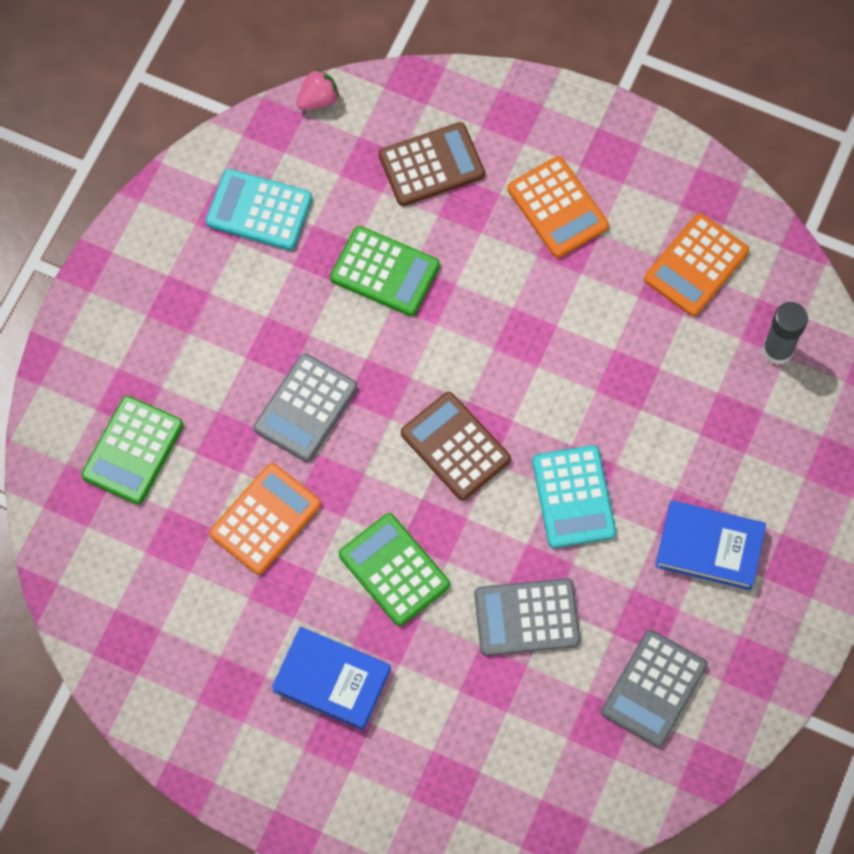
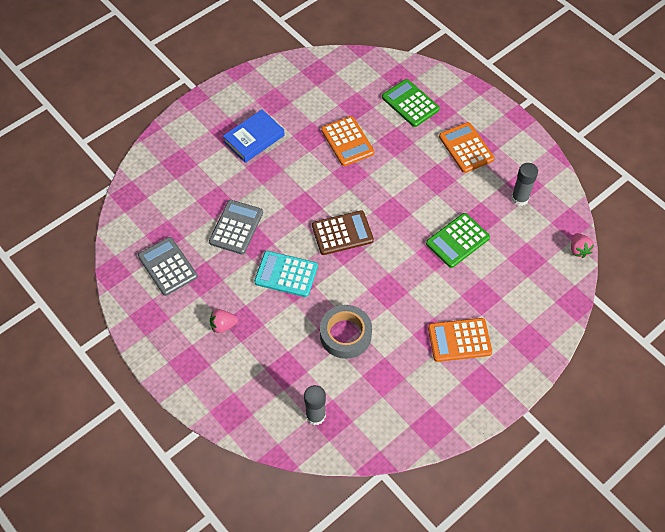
camera: 115 degrees right, 10 degrees down
(259, 210) = (519, 198): turquoise calculator -> grey glue stick
(306, 408) = (397, 178): grey calculator -> none
(394, 570) = (292, 182): green calculator -> none
(431, 165) = (514, 288): brown calculator -> none
(631, 364) = (345, 335): none -> grey tape
(696, 265) = (389, 397): orange calculator -> orange calculator (466, 148)
(709, 547) = (223, 325): blue book -> pink strawberry

